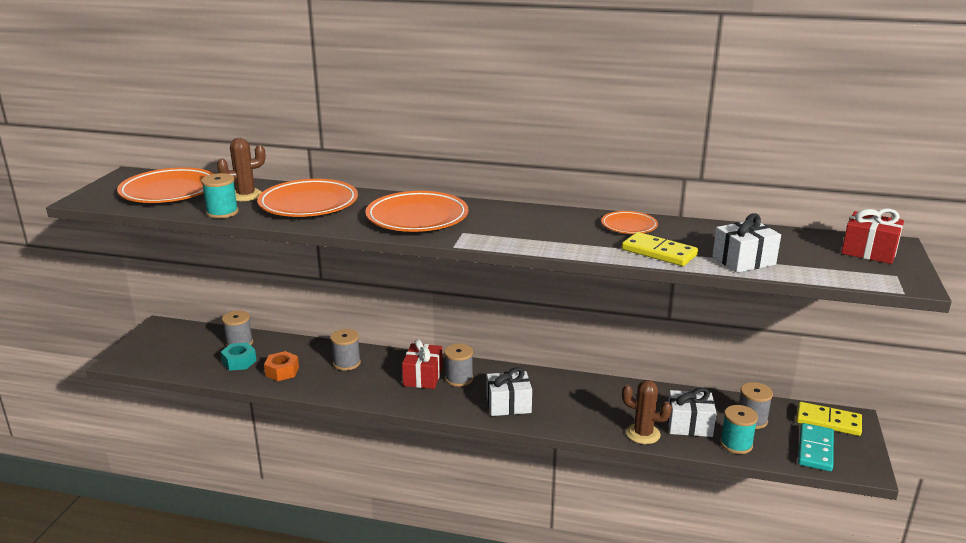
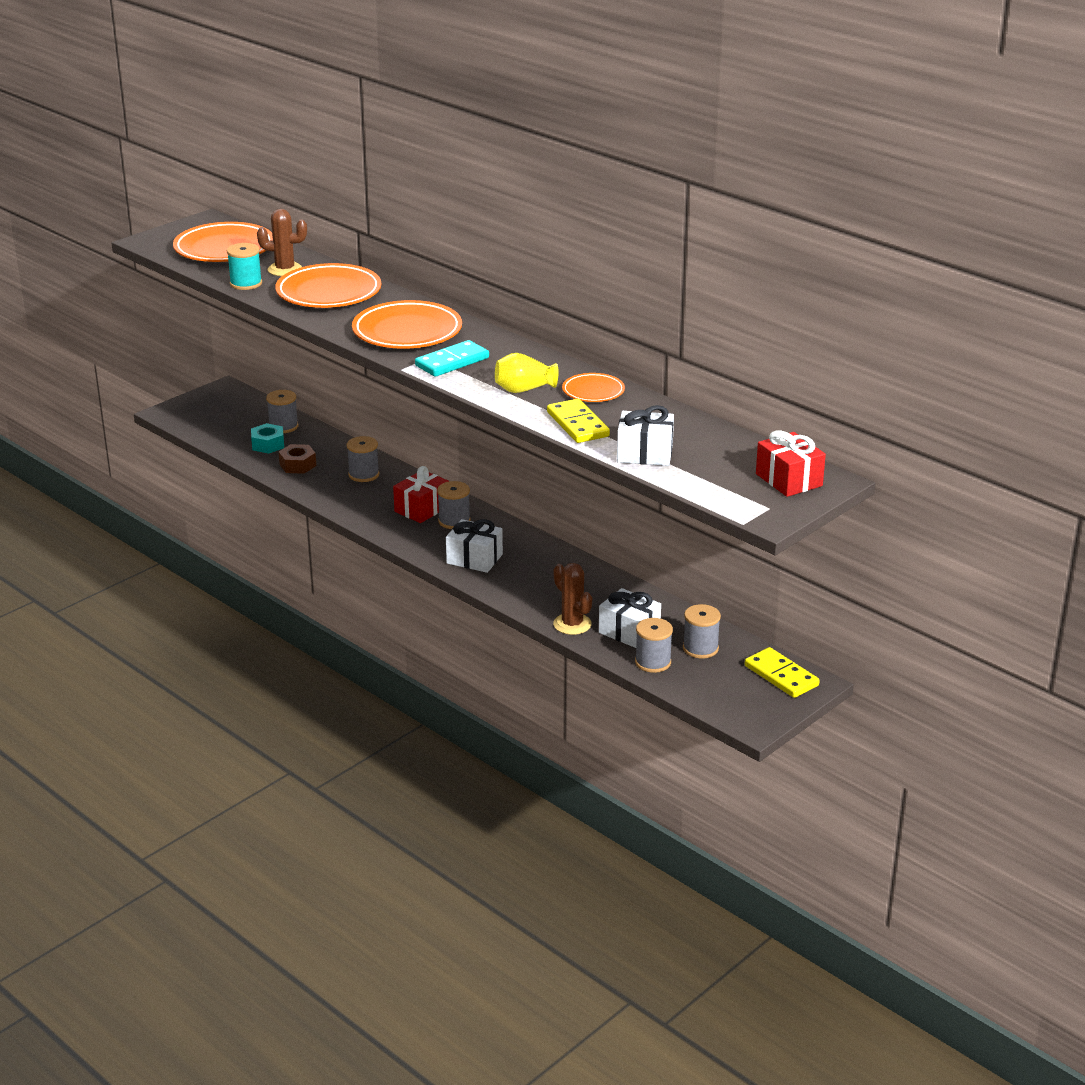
camera: 30 degrees right, 5 degrees up
(282, 371) = (297, 465): orange nut -> brown nut
(576, 237) = (524, 390): none -> yellow vase
(736, 444) = (653, 662): turquoise spool -> grey spool
(815, 449) = (727, 693): turquoise domino -> turquoise domino (452, 362)

